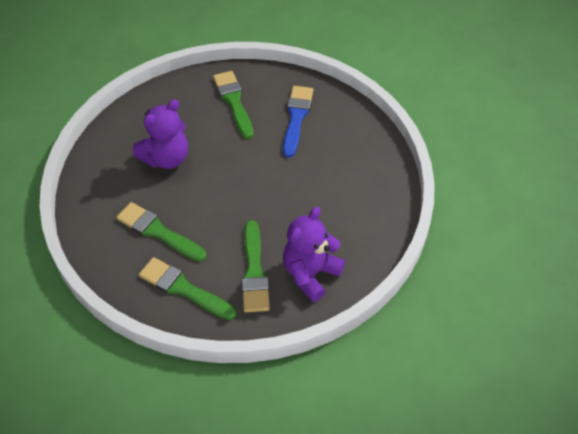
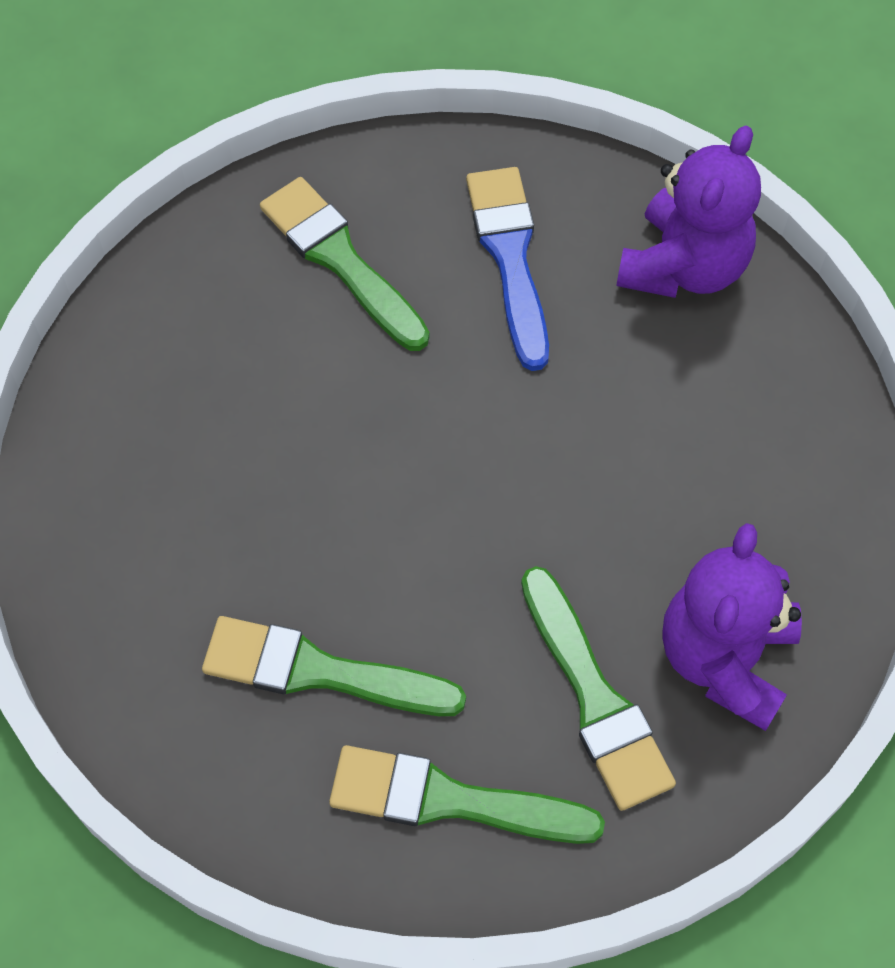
camera: 20 degrees left, 10 degrees up
(166, 158) = (247, 466): purple teddy bear -> purple teddy bear (683, 266)

